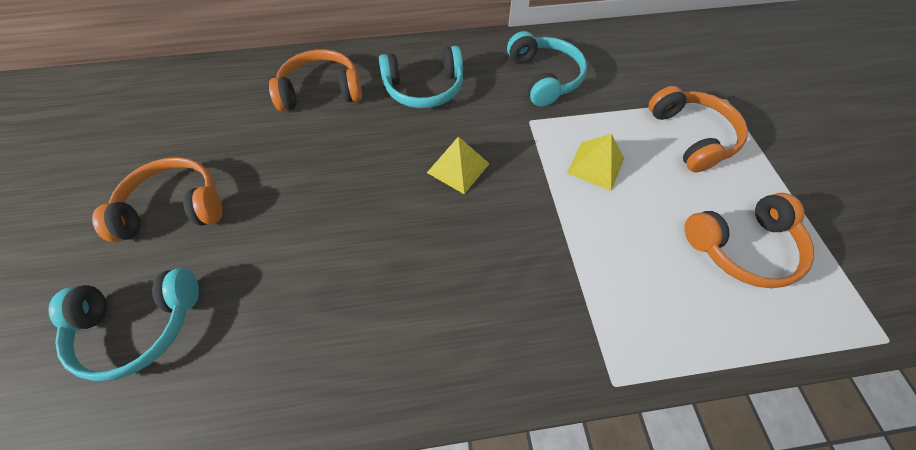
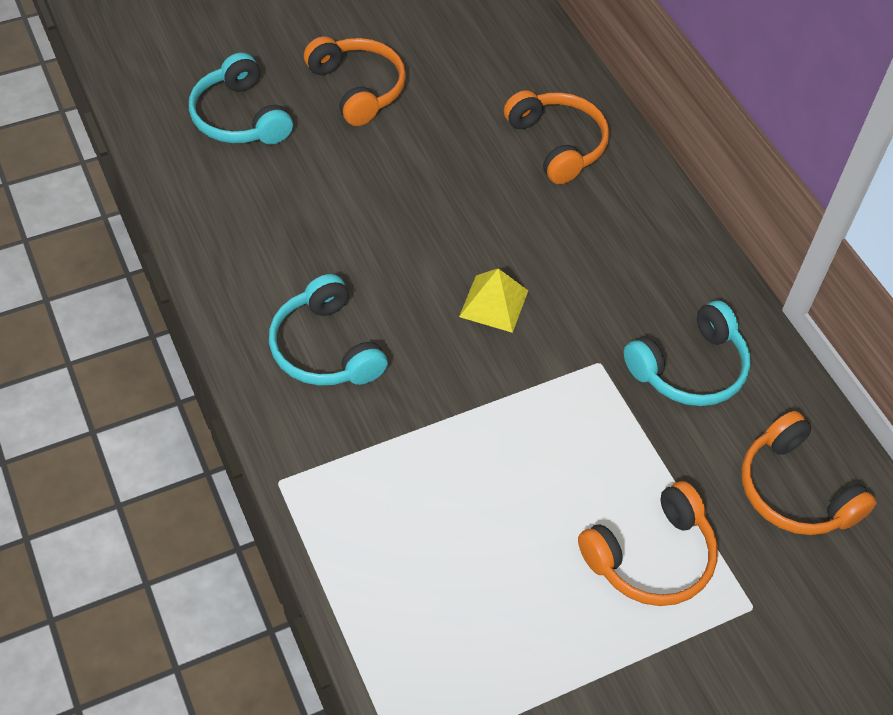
camera: 70 degrees right, 5 degrees down
(424, 88) = (607, 241): turquoise headphones -> turquoise headphones (325, 348)
(595, 165) = (552, 444): yellow pyramid -> none
(742, 247) = (482, 611): orange headphones -> orange headphones (794, 490)

